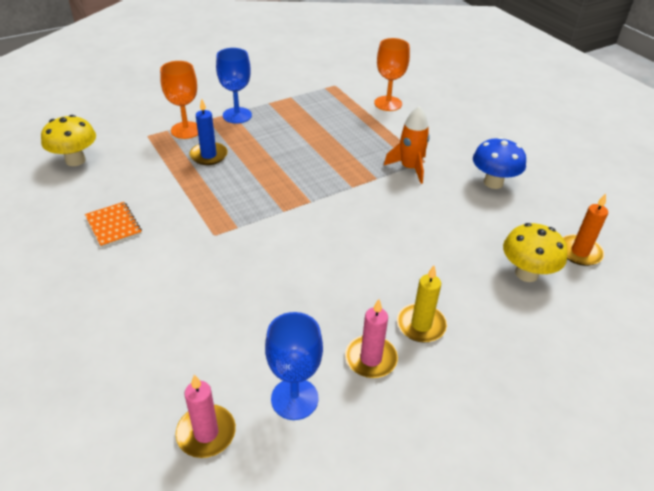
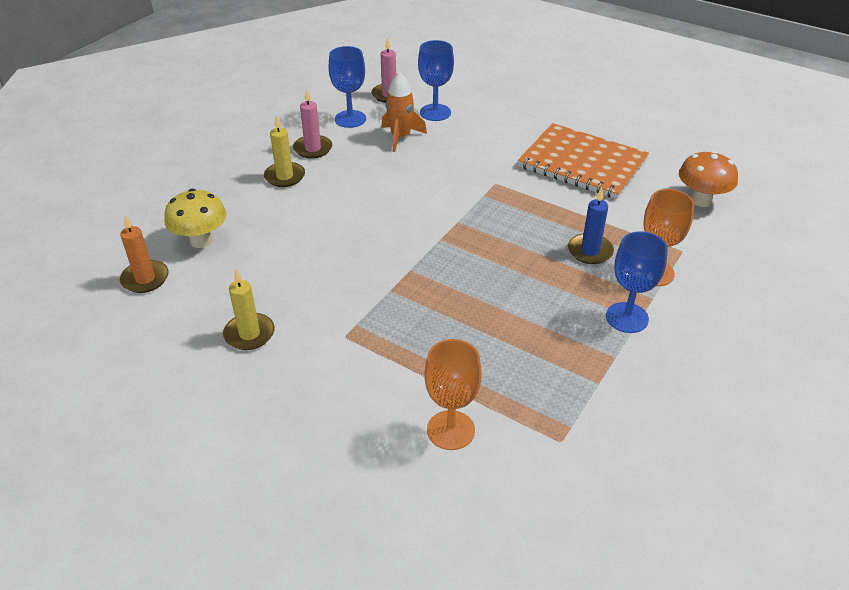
camera: 155 degrees right, 0 degrees up
(75, 160) = (701, 200): yellow mushroom -> orange mushroom
(113, 225) = (582, 163): orange notebook -> orange notebook, size x2.15
(178, 363) = (435, 112): none -> blue goblet
(410, 168) = (359, 318): orange rocket -> orange rocket (400, 137)
(493, 183) = (249, 334): blue mushroom -> yellow candle

